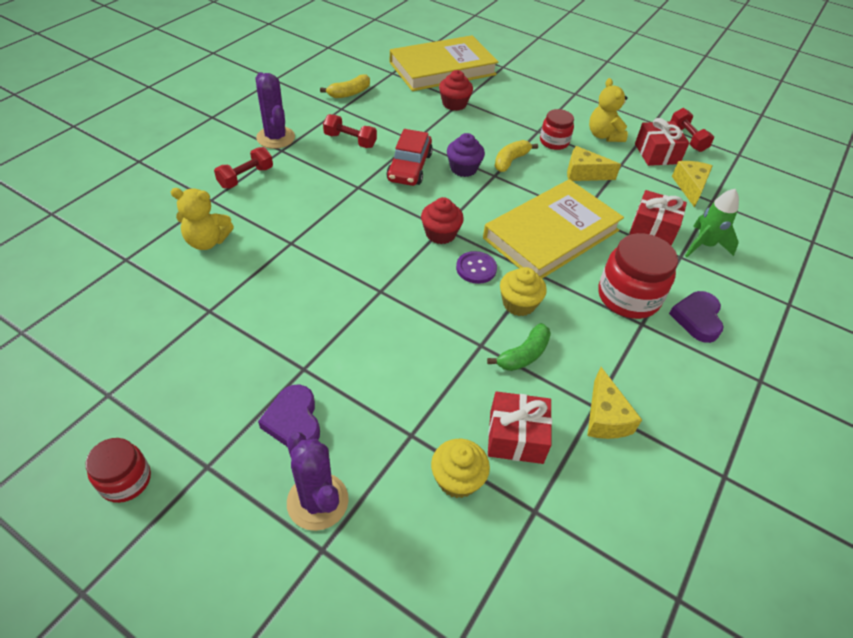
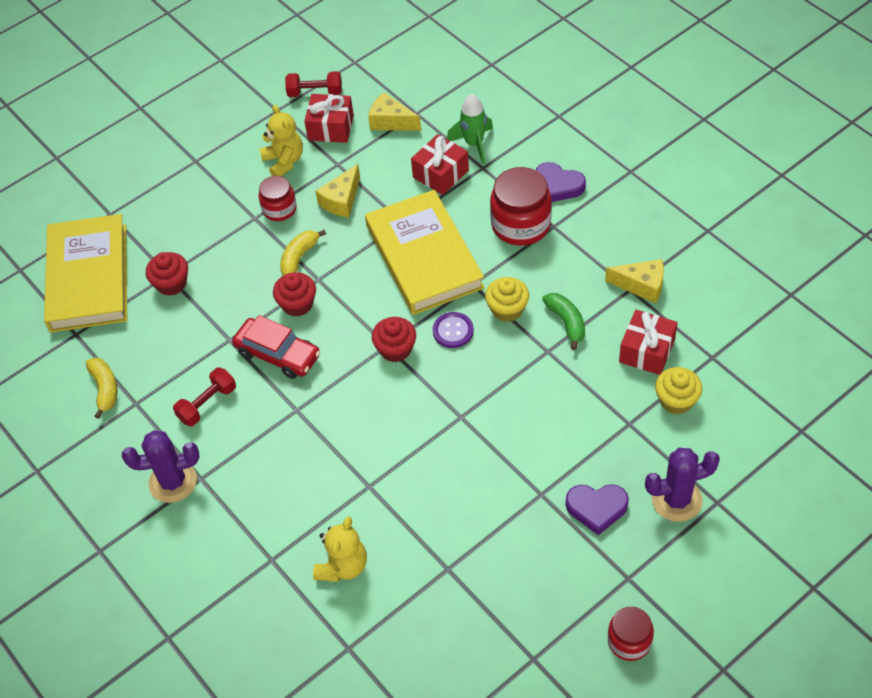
camera: 65 degrees left, 5 degrees up
(246, 177) = (242, 520): red dumbbell -> none
(463, 168) = (297, 304): purple cupcake -> red cupcake
(510, 161) = (299, 258): yellow banana -> yellow banana turned 60 degrees clockwise
(604, 135) = (284, 161): yellow teddy bear -> yellow teddy bear turned 120 degrees counterclockwise

